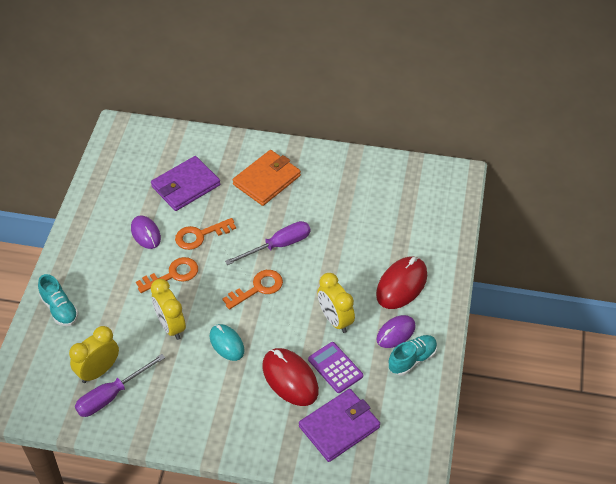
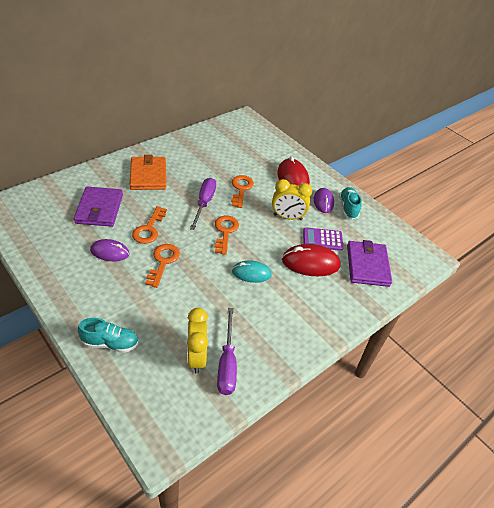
camera: 55 degrees left, 5 degrees down
(170, 326) = (204, 291): yellow clock -> none
(332, 257) = (241, 189): none -> orange key

